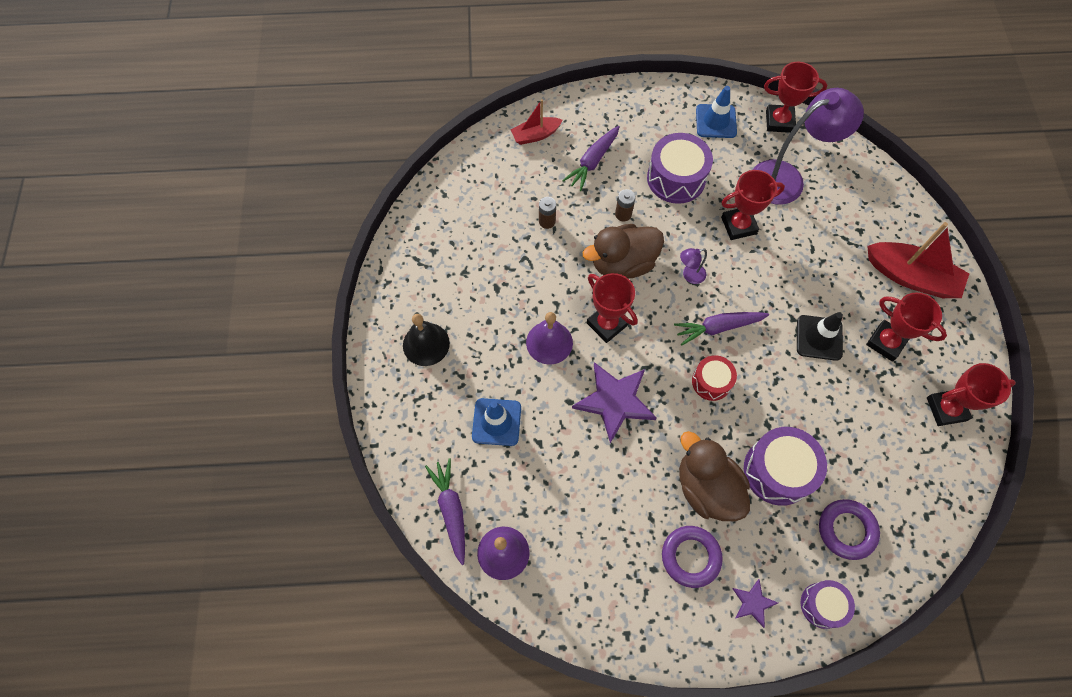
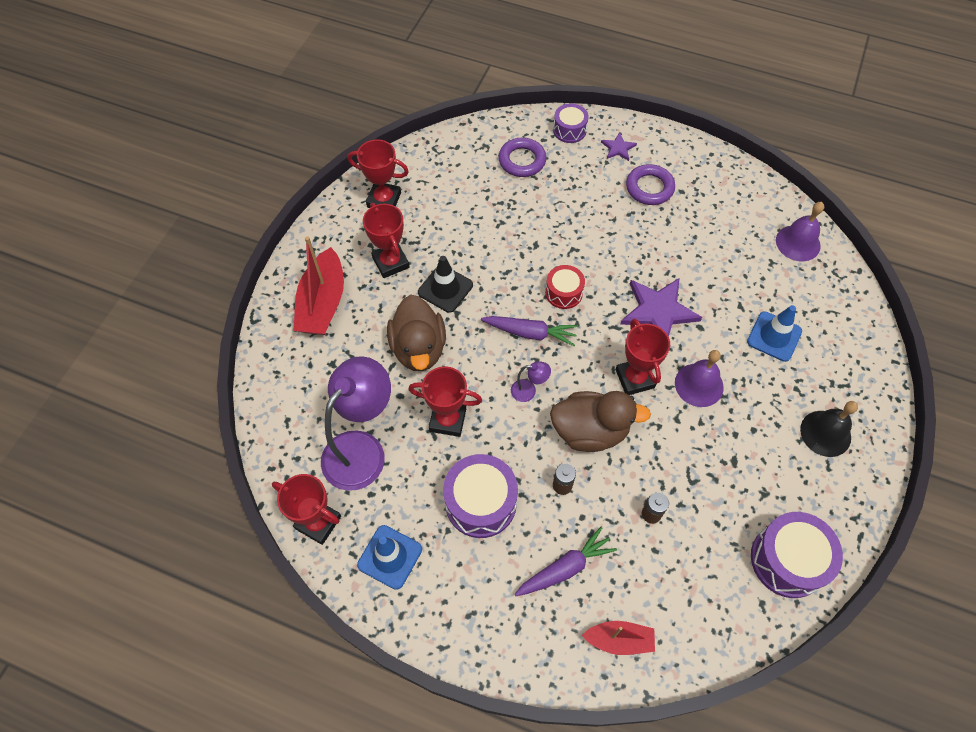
camera: 155 degrees left, 5 degrees down
(451, 510) = (834, 286): purple carrot -> none
(706, 488) = (612, 223): brown duck -> brown duck (419, 348)
(778, 471) = (548, 212): purple drum -> purple drum (788, 560)
(787, 178) = (362, 449): purple lamp -> purple lamp turned 120 degrees clockwise
(911, 277) = (323, 303): red boat -> red boat turned 135 degrees counterclockwise

